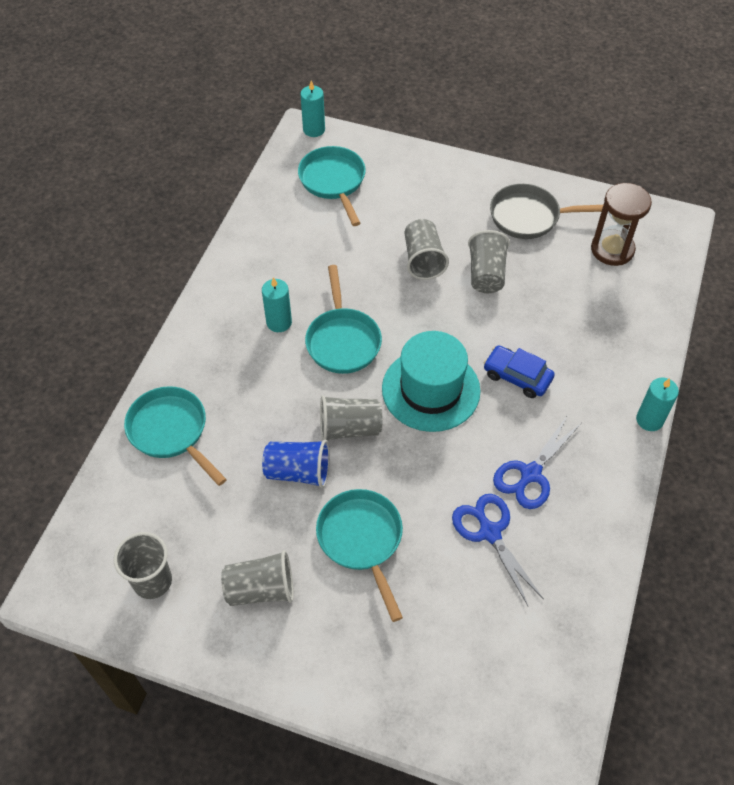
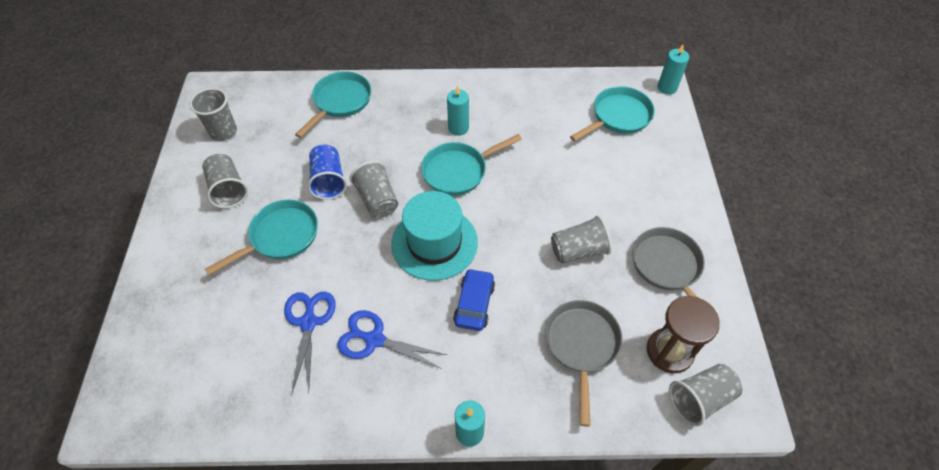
camera: 70 degrees right, 0 degrees up
(423, 260) = (569, 200): grey cup -> grey cup (699, 398)
(489, 532) = (308, 322): blue scissors -> blue scissors turned 45 degrees counterclockwise
(588, 308) = (581, 345): none -> grey pan

